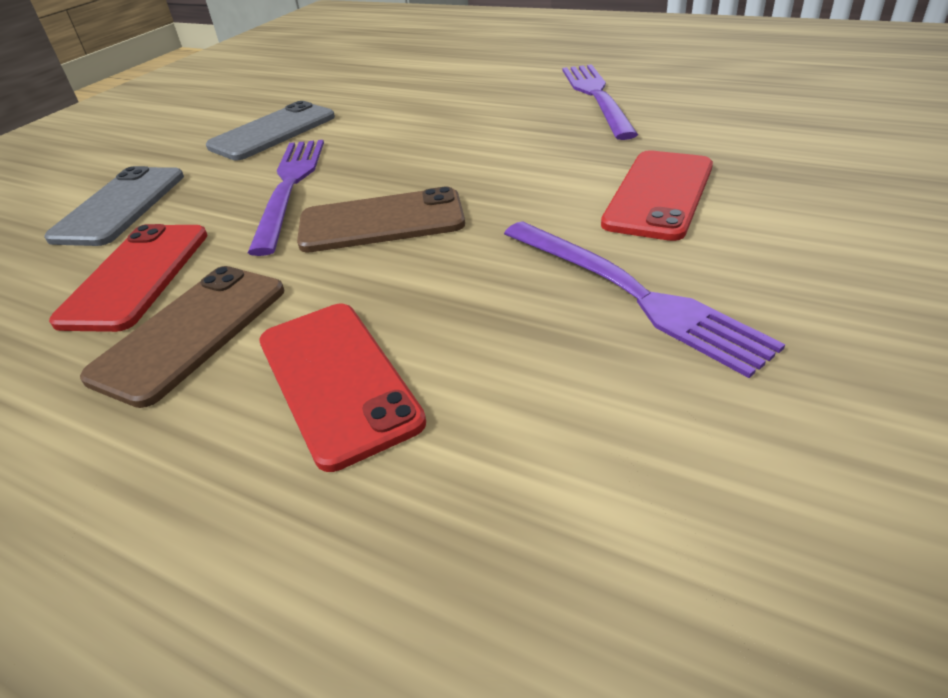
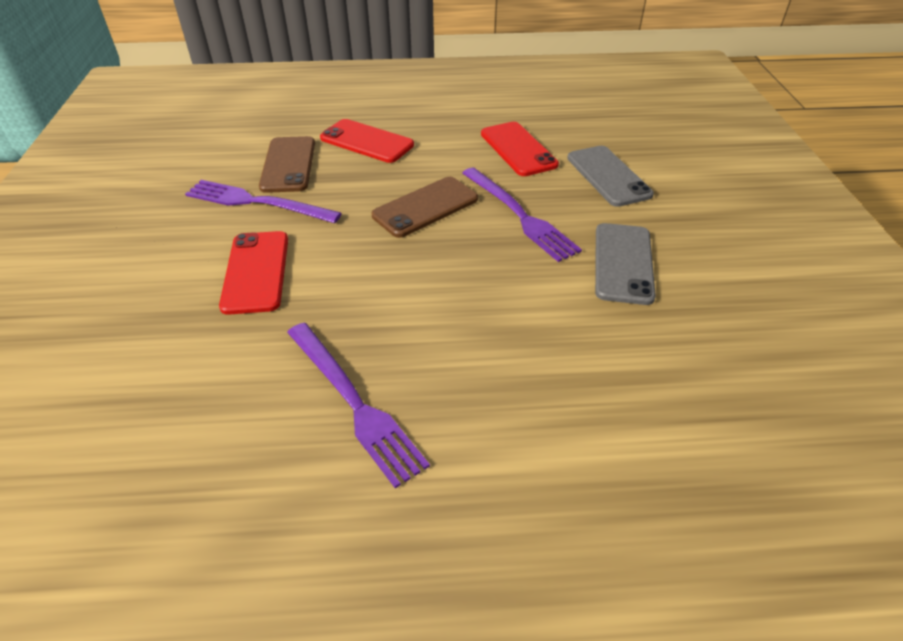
camera: 145 degrees right, 5 degrees up
(190, 332) = (450, 139): brown phone -> brown phone (288, 165)

